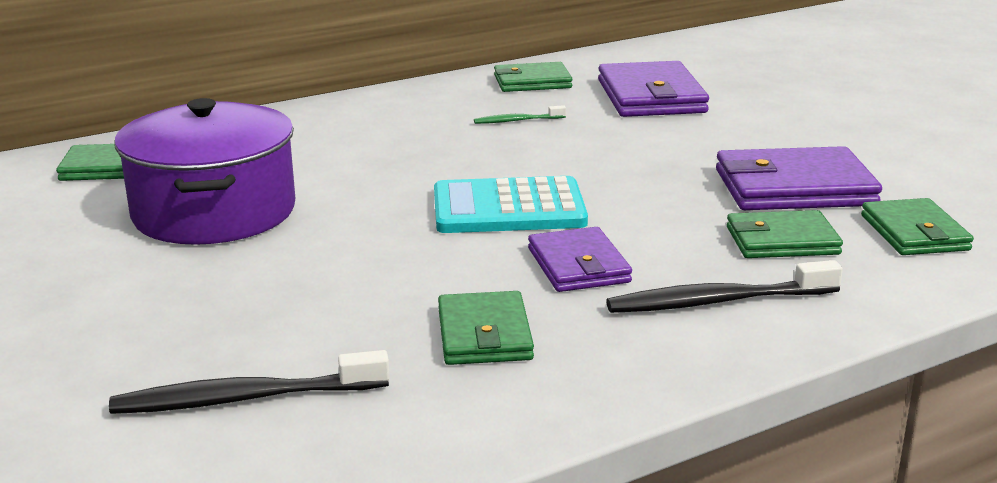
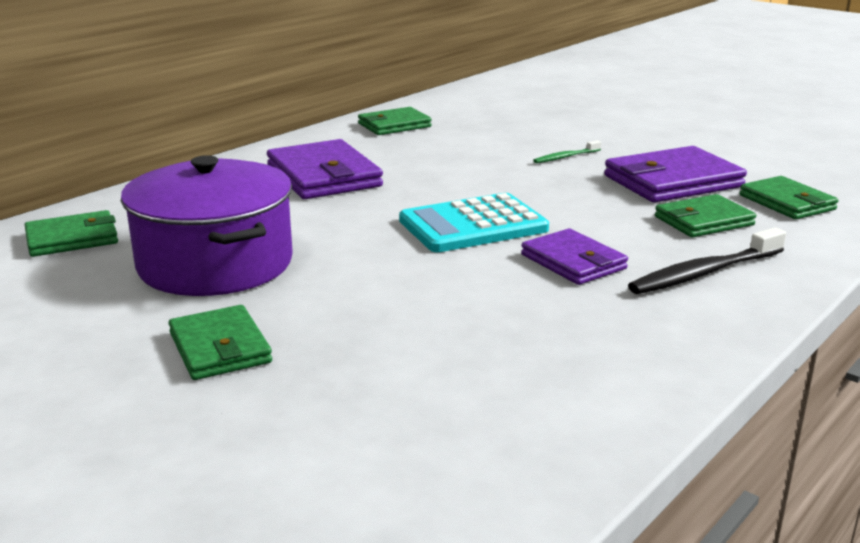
camera: 20 degrees left, 0 degrees up
(245, 399) = (402, 421): black toothbrush -> none
(484, 334) = (554, 328): green wallet -> green wallet (220, 348)
(517, 121) = (412, 156): green toothbrush -> green toothbrush (565, 157)
(651, 97) = (500, 127): purple wallet -> purple wallet (324, 176)

